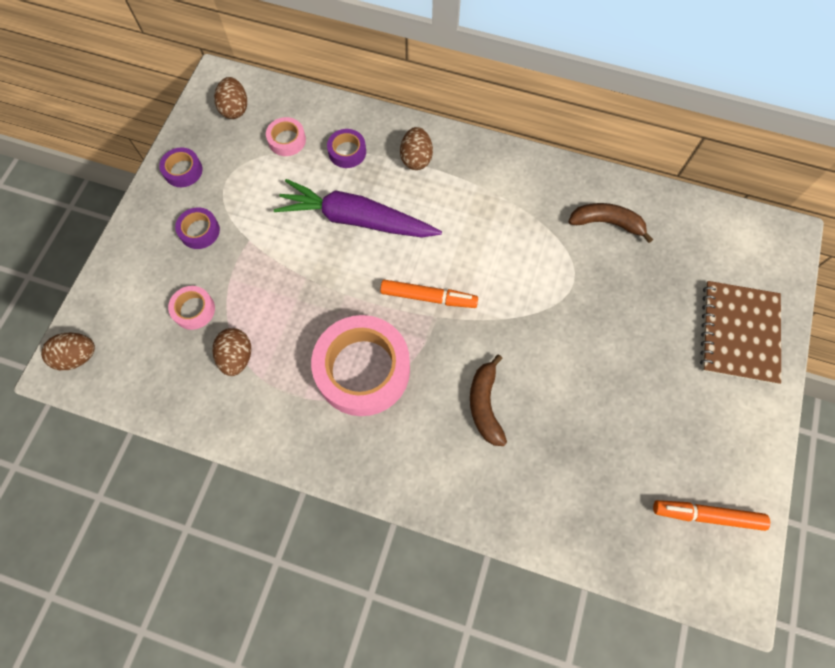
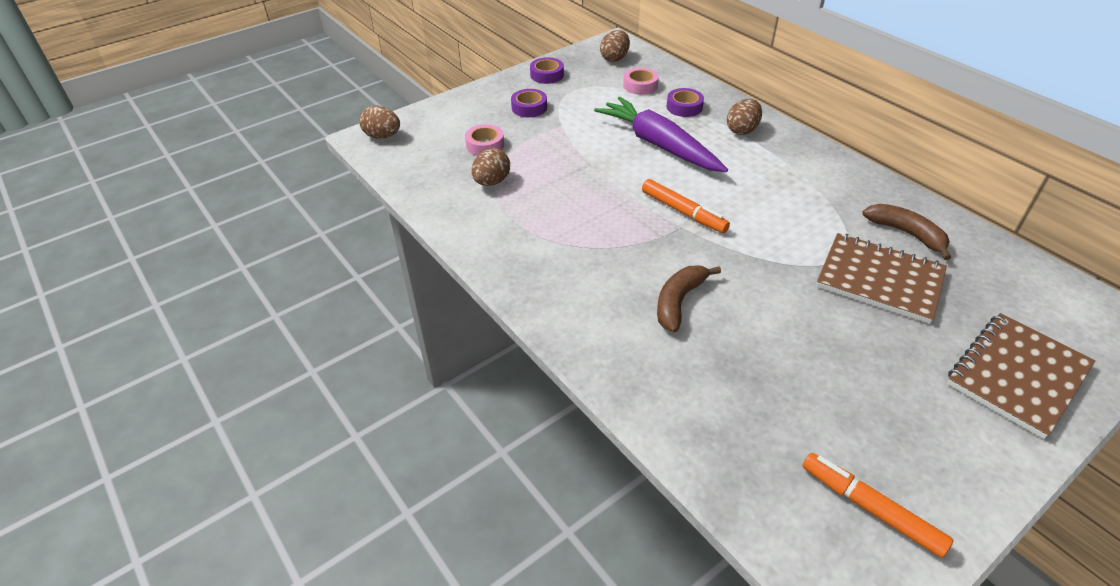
camera: 35 degrees right, 25 degrees down
(363, 369) = (585, 231): pink tape -> none
(612, 288) = (879, 279): none -> brown notebook

